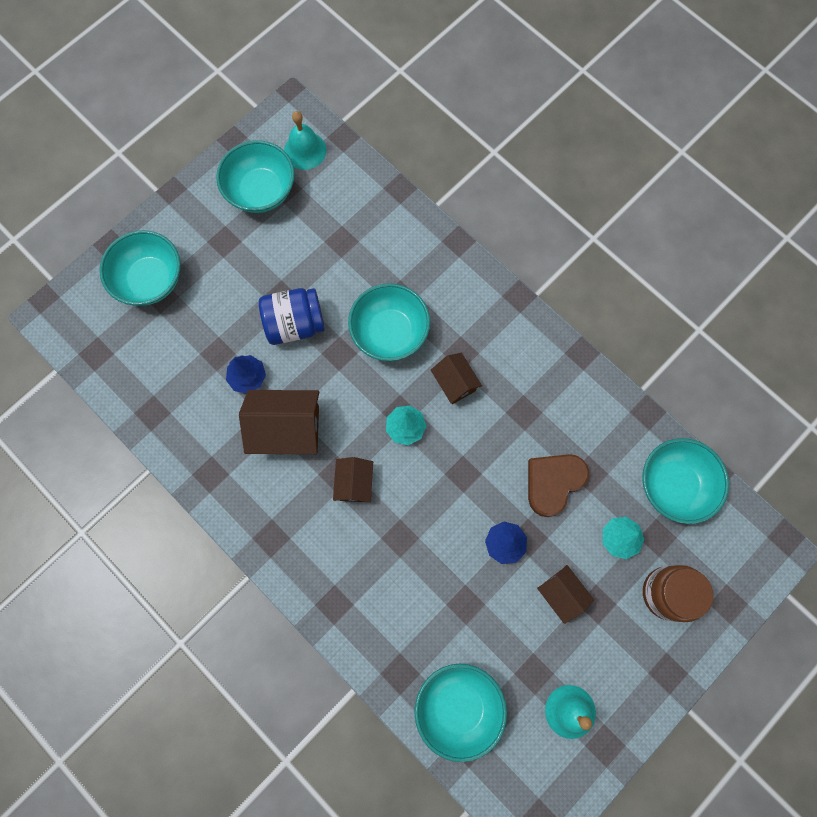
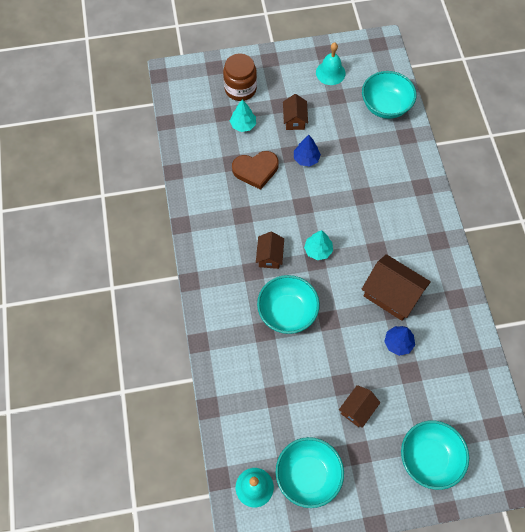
camera: 145 degrees left, 10 degrees down
(295, 324) = (345, 358): blue jar -> none
(354, 483) = (370, 239): brown house -> brown house (357, 409)
(673, 485) = (192, 130): turquoise bowl -> none

